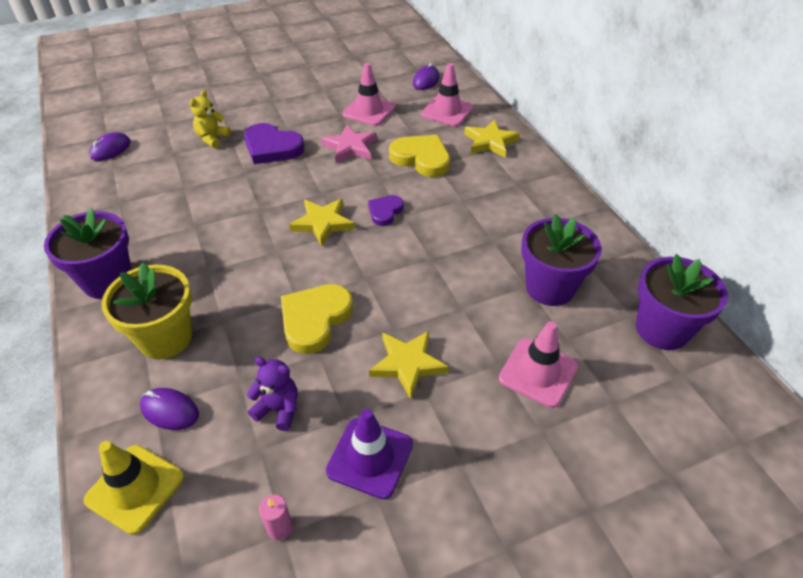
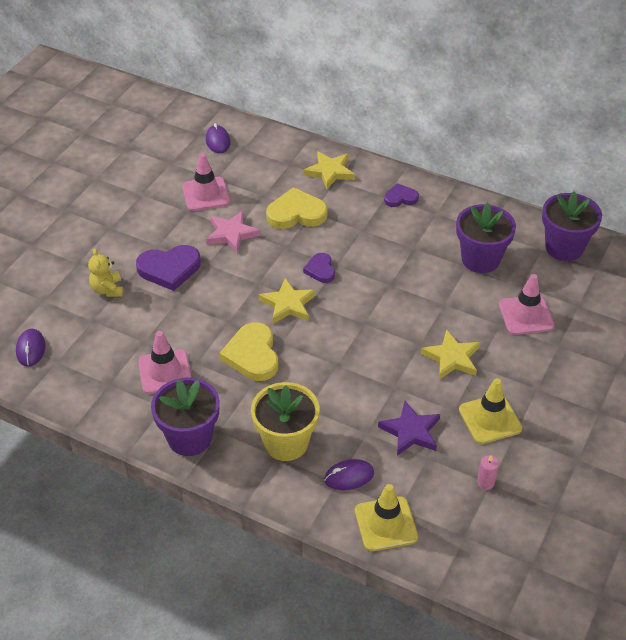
camera: 40 degrees left, 0 degrees up
(278, 409) = (410, 431): purple teddy bear -> purple star
(315, 319) = (366, 369): yellow heart -> yellow heart (252, 355)
(370, 457) = (490, 419): purple traffic cone -> yellow traffic cone
(447, 111) = (268, 162): pink traffic cone -> pink traffic cone (165, 372)
(530, 192) = (400, 198): none -> purple heart

